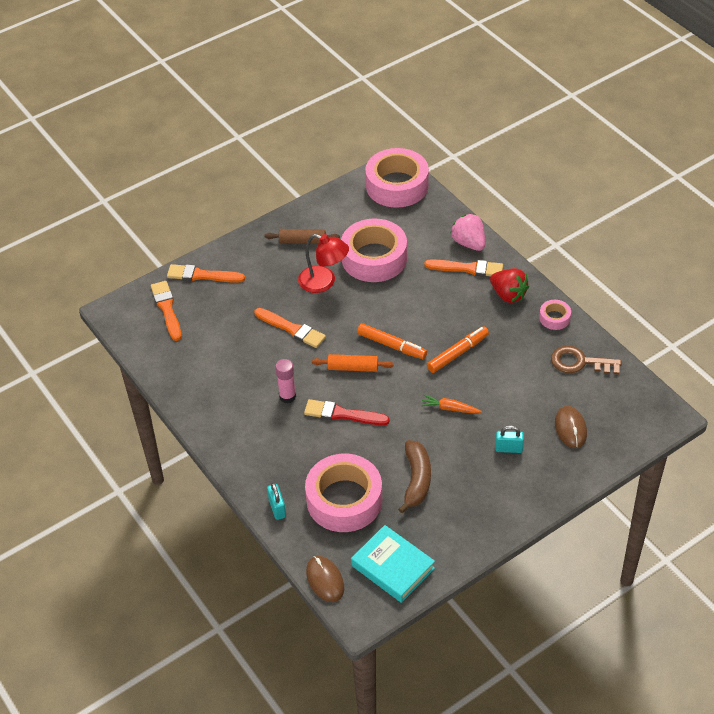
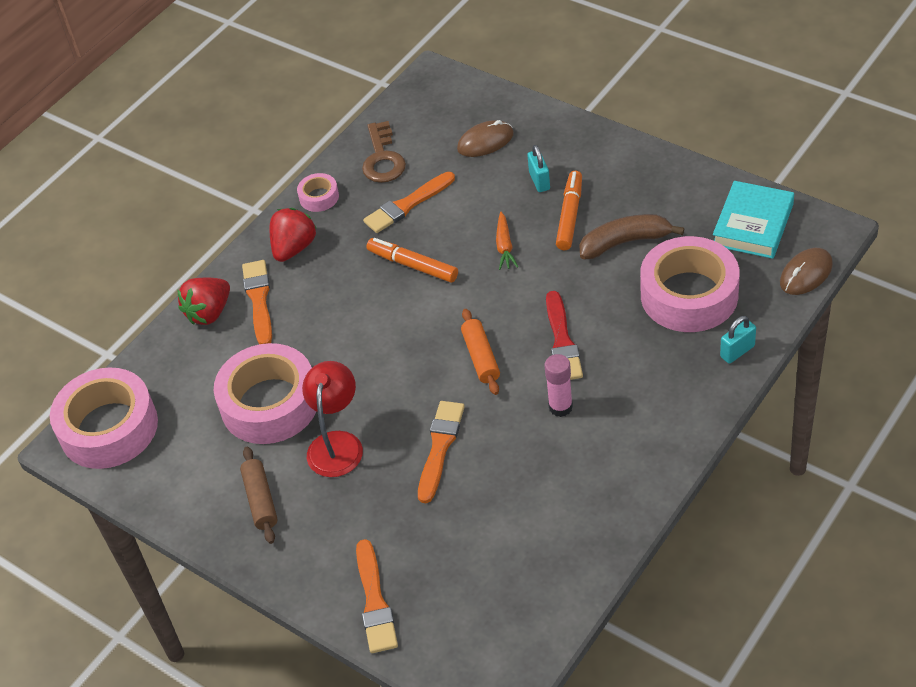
camera: 105 degrees left, 0 degrees up
(167, 309) = (462, 619): orange brush -> orange brush (407, 205)
(391, 345) = (426, 331): orange marker -> orange marker (570, 216)
(469, 243) = (209, 313): pink strawberry -> red strawberry

